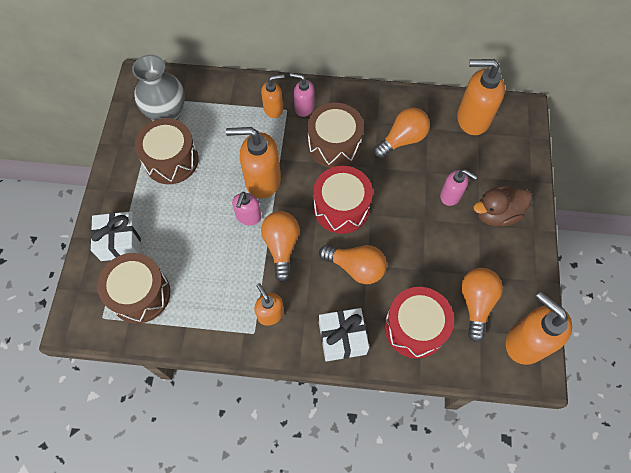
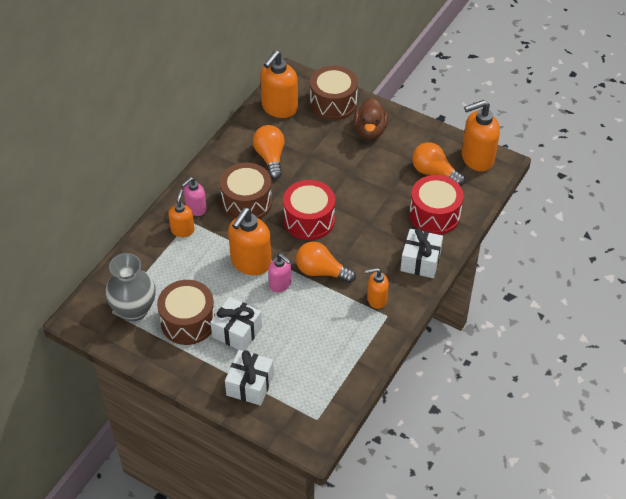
camera: 65 degrees left, 15 degrees down
(140, 294) = (310, 384): brown drum -> brown drum (333, 103)
(176, 204) = (237, 332): none -> white gift
(356, 267) = (366, 231): orange light bulb -> none
(451, 196) = (339, 149): pink soap dispenser -> none

